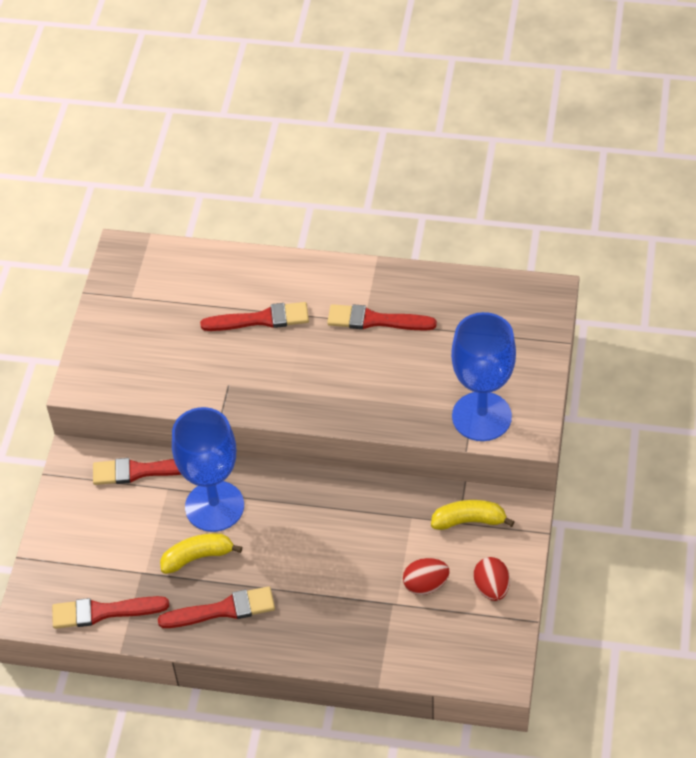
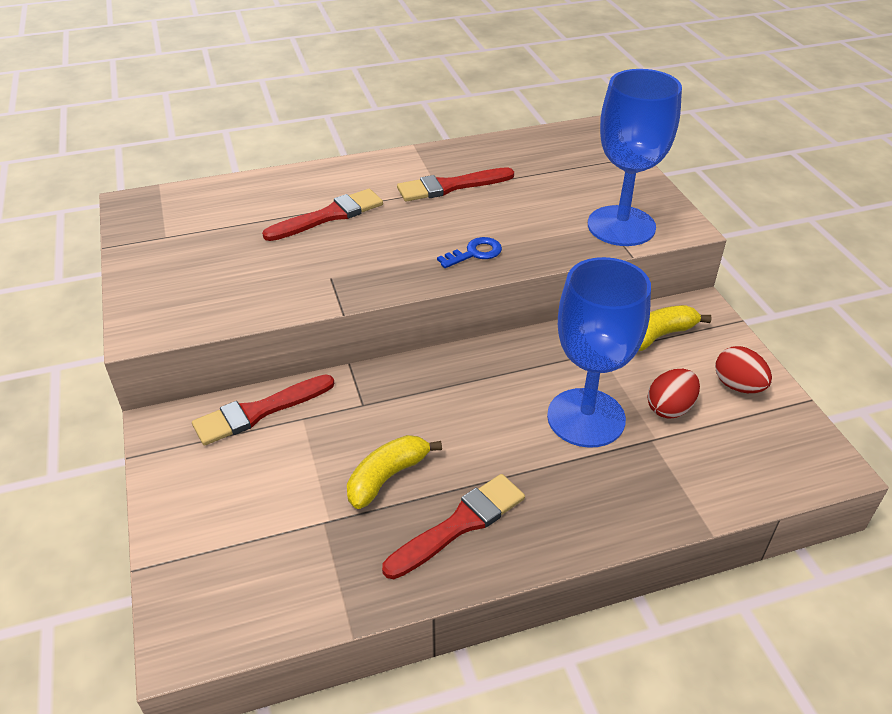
camera: 30 degrees left, 10 degrees down
(104, 612) = (299, 592): red brush -> none
(214, 506) = (373, 416): blue goblet -> blue goblet (586, 418)
(347, 401) = (474, 253): none -> blue key

